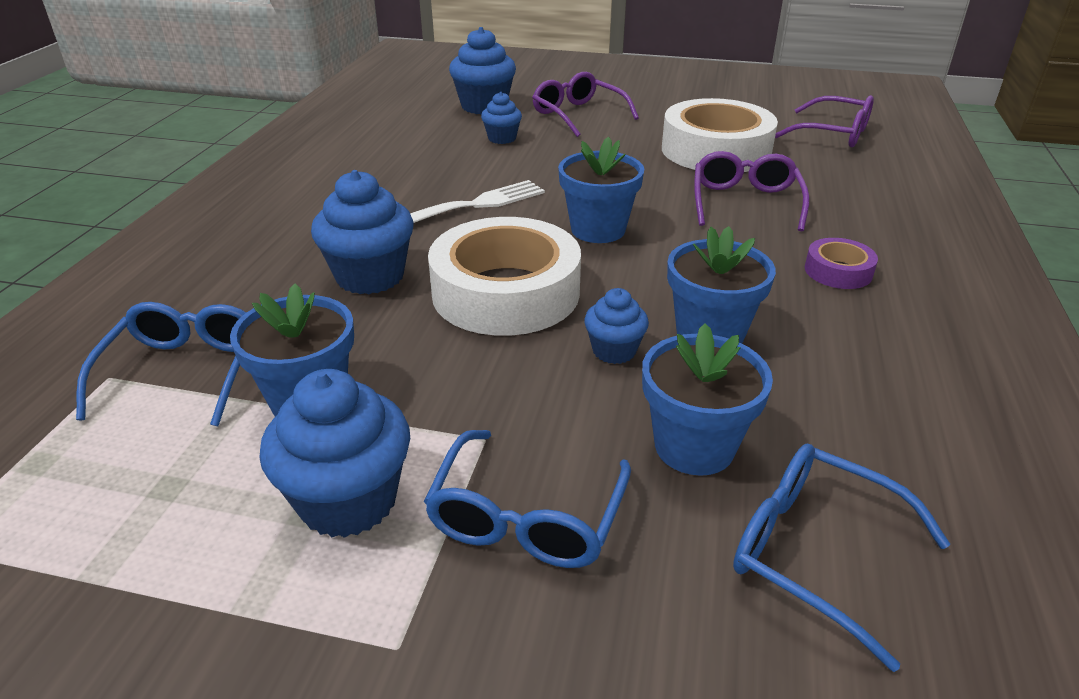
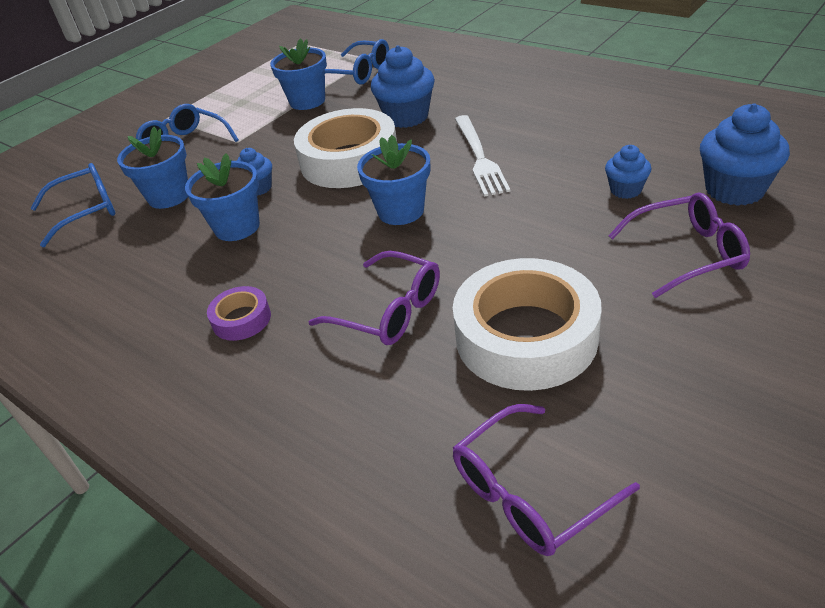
camera: 120 degrees right, 5 degrees up
(348, 500) = (237, 110): blue cupcake -> none

